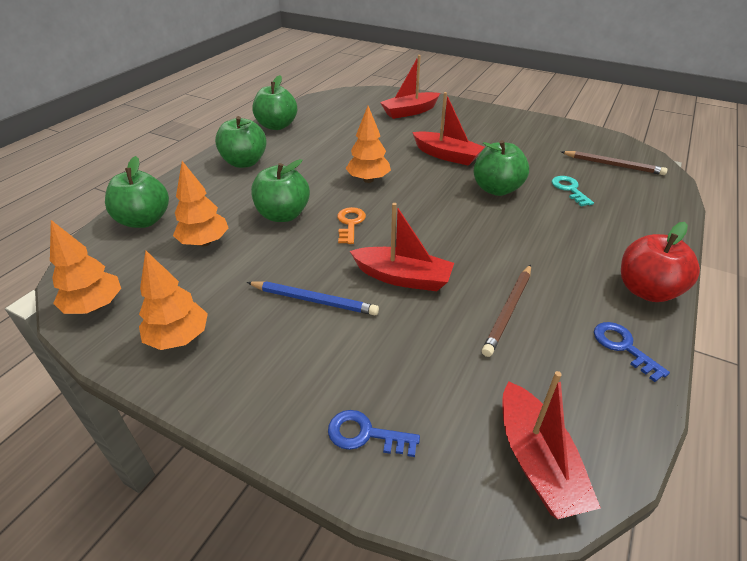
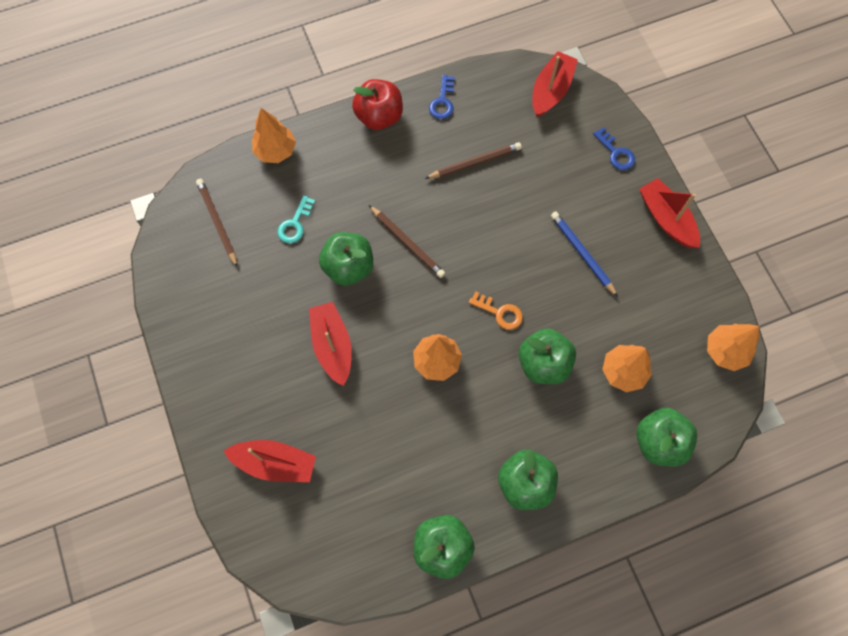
camera: 140 degrees left, 30 degrees up
(179, 338) = (681, 281): orange tree -> orange tree (276, 151)
(350, 223) = (500, 313): orange key -> orange key turned 105 degrees counterclockwise
(403, 277) = (511, 231): red boat -> red boat (666, 219)
(478, 222) = (407, 243): none -> brown pencil

